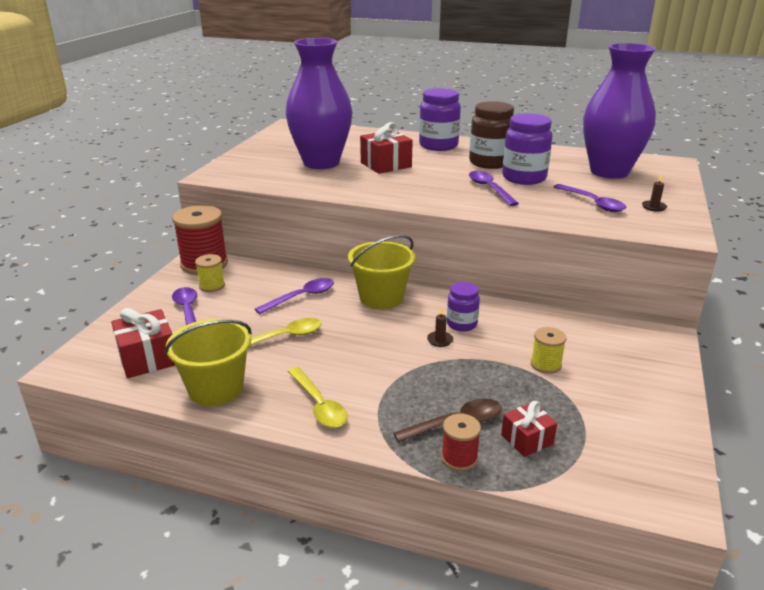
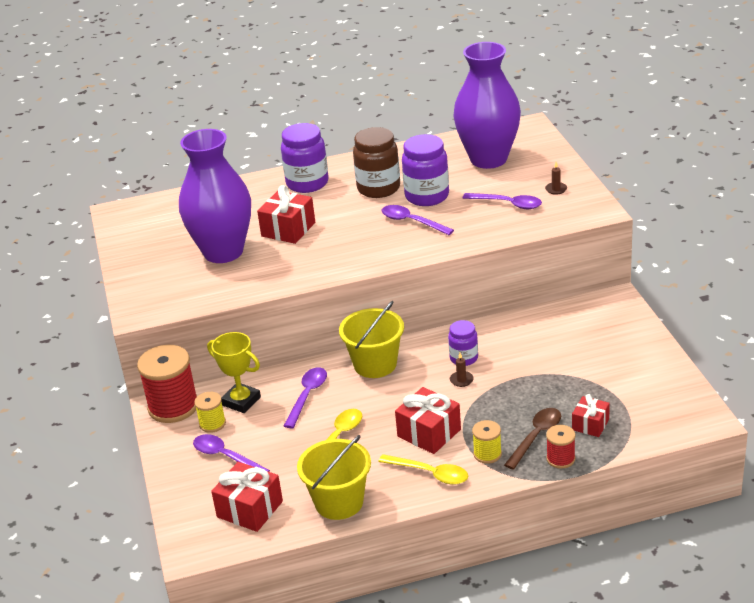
camera: 30 degrees left, 5 degrees up
(251, 280) = (241, 401): none -> yellow trophy
(360, 370) = (429, 433): none -> red gift
(545, 364) = (554, 363): yellow spool -> yellow spool (487, 454)

